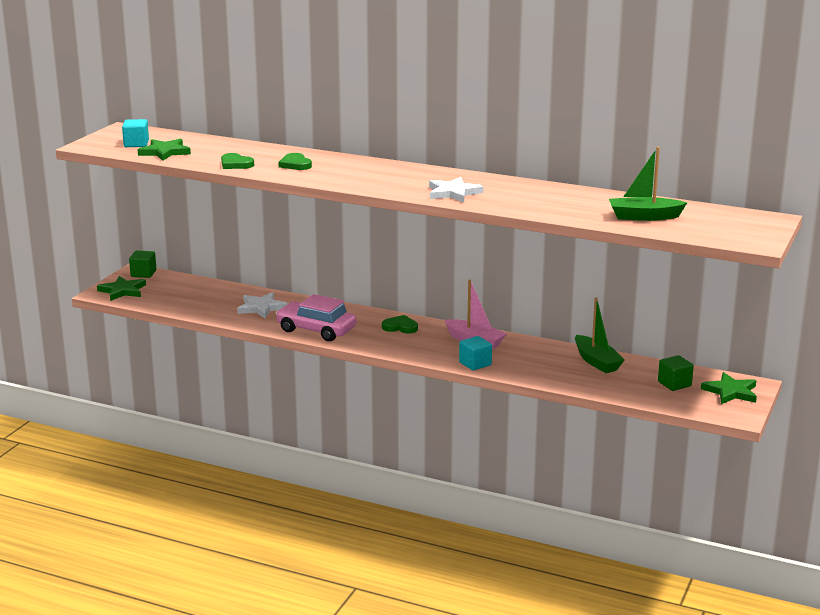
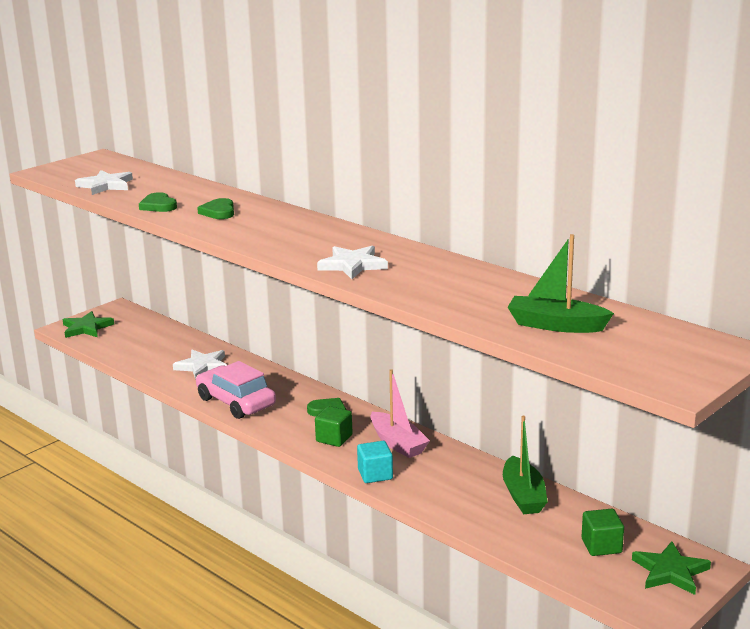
camera: 20 degrees right, 0 degrees up
(136, 144) = (90, 174): turquoise cube -> none
(143, 274) = (123, 311): green cube -> green cube (334, 438)
(165, 152) = (105, 185): green star -> white star

